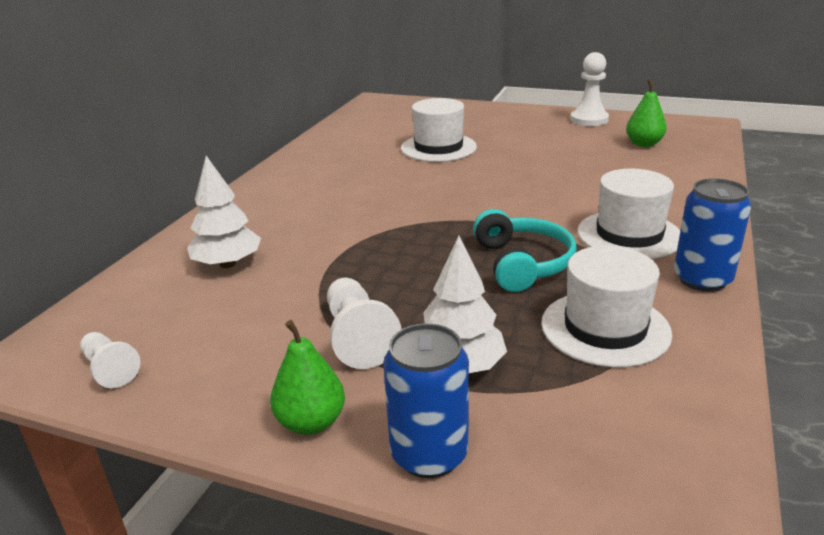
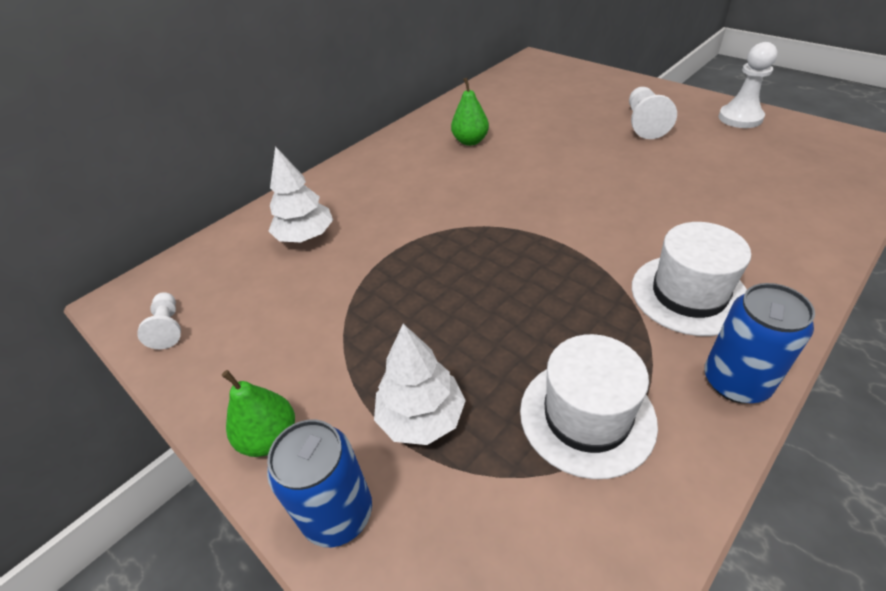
camera: 25 degrees right, 15 degrees up
(358, 337) = (357, 353): white pawn -> white pawn (644, 123)
(438, 147) = (558, 131): white hat -> none
(522, 263) = (553, 304): turquoise headphones -> none
(644, 144) = (784, 165): green pear -> green pear (470, 141)

